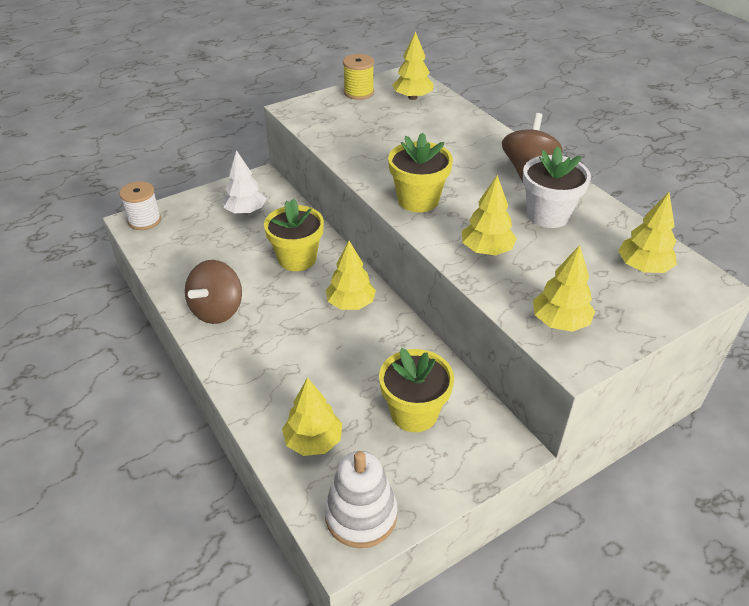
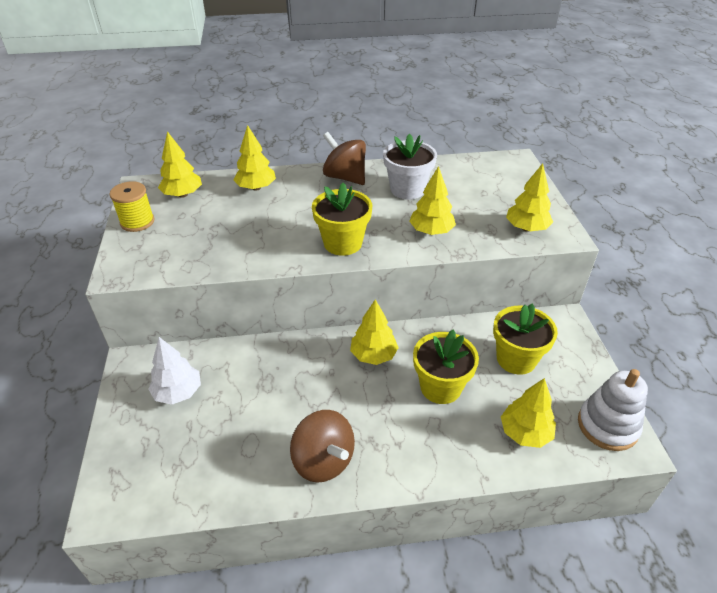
camera: 65 degrees left, 0 degrees up
(144, 220) = (112, 496): white spool -> none
(297, 258) = (287, 373): yellow flower pot -> yellow flower pot (440, 387)
(643, 267) = (487, 175): yellow tree -> yellow tree (256, 188)

